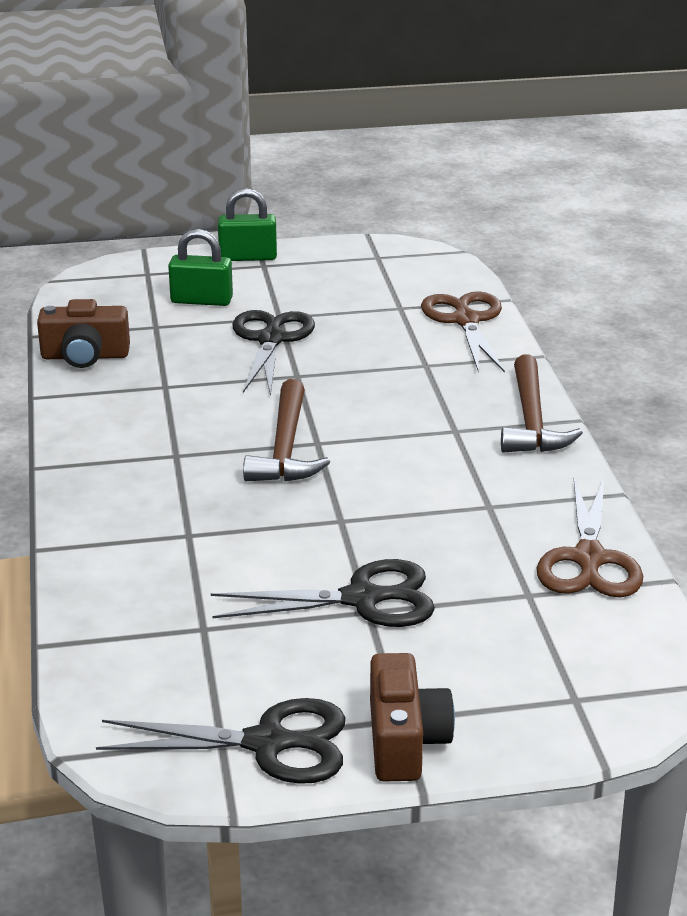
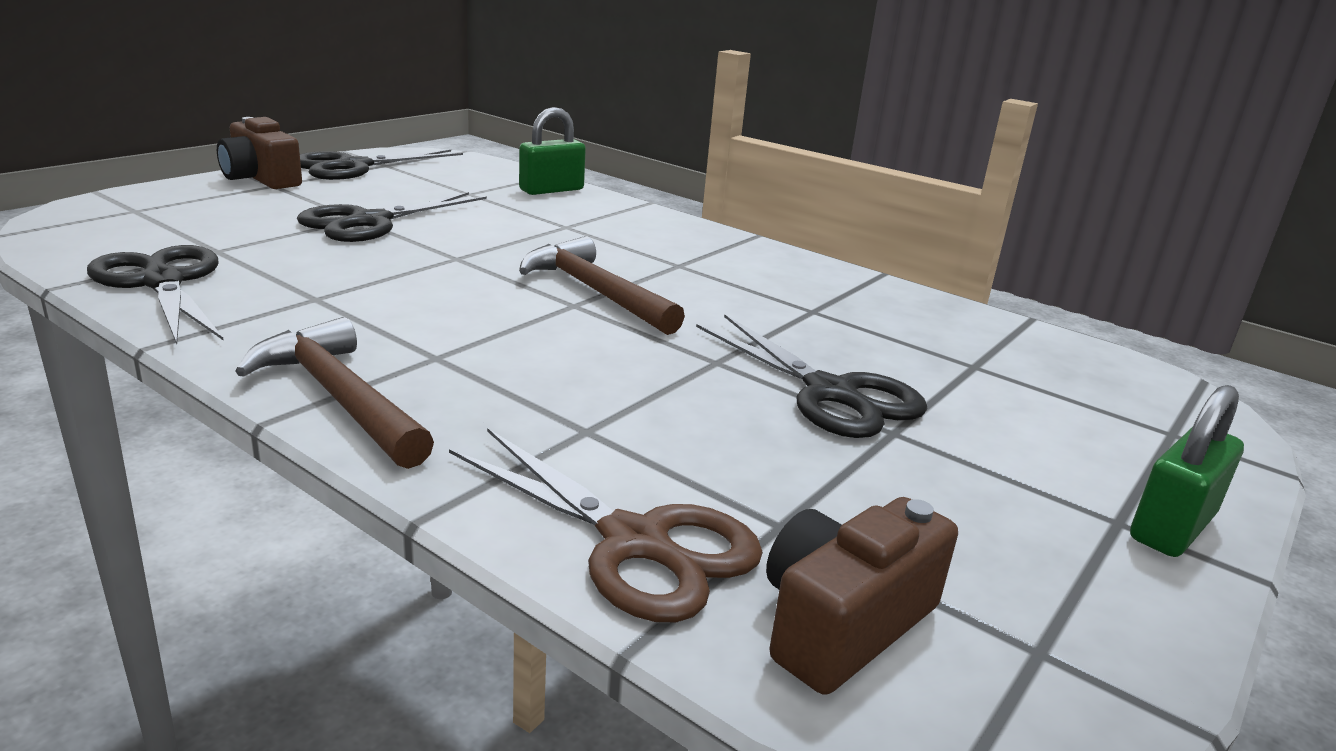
camera: 135 degrees right, 5 degrees down
(85, 356) = (942, 313): brown camera -> brown camera (843, 623)
(201, 300) = (1021, 417): green padlock -> green padlock (551, 190)
(589, 559) = (162, 282): brown scissors -> black scissors

